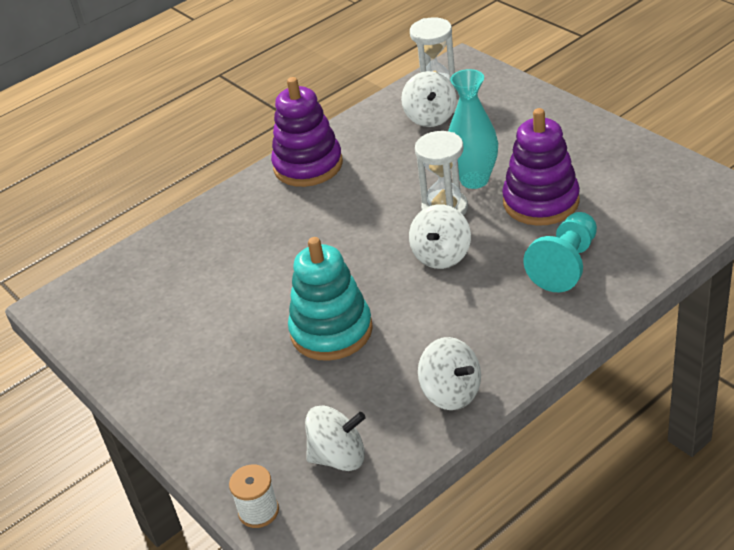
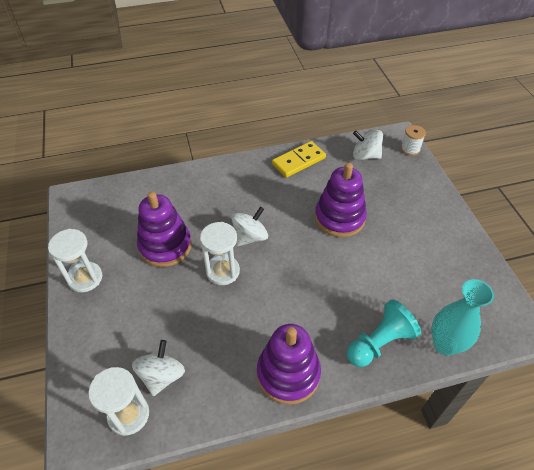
camera: 160 degrees left, 10 degrees up
(331, 331) = (339, 218): turquoise stacking toy -> purple stacking toy
(451, 393) = (299, 161): white spinning top -> yellow domino
(474, 180) = (186, 286): turquoise vase -> turquoise vase (445, 344)
(565, 265) = (193, 198): turquoise pawn -> turquoise pawn (379, 343)
(596, 140) = (85, 278): none -> white hourglass

